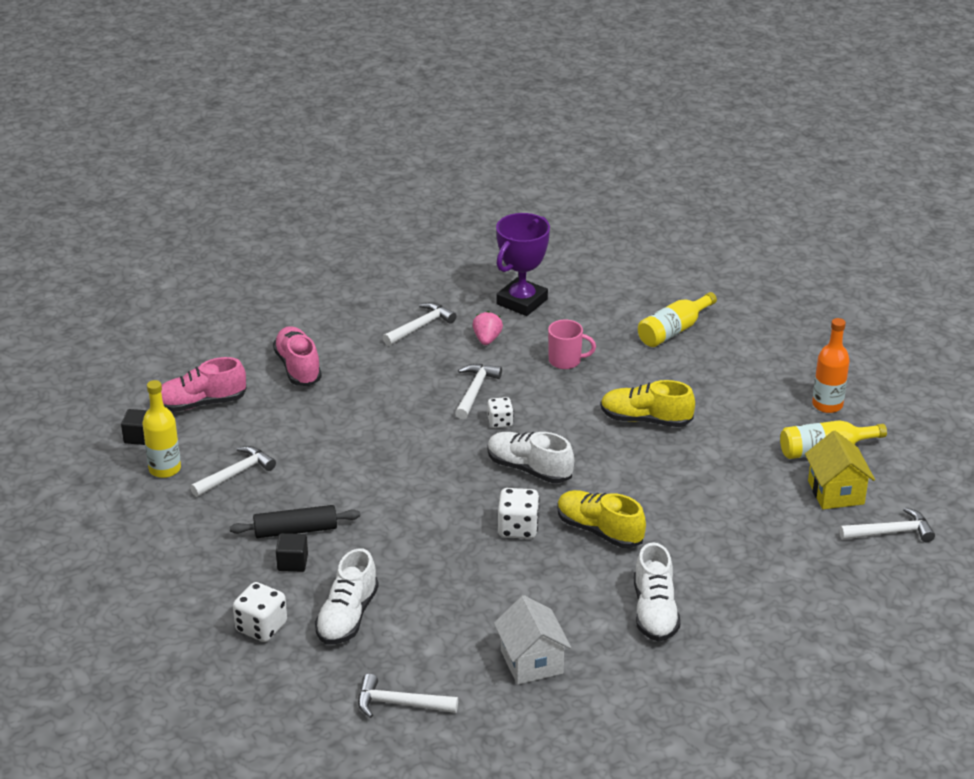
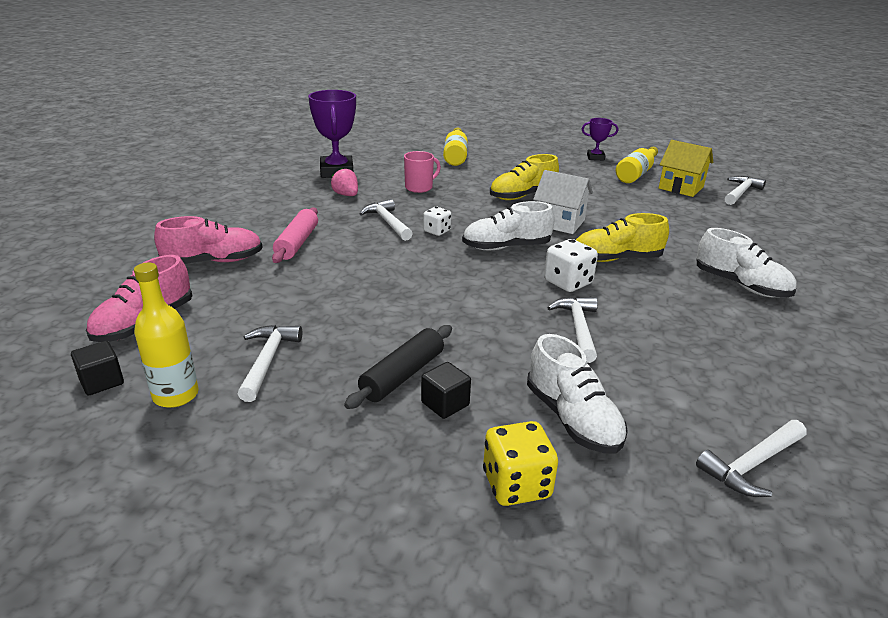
camera: 45 degrees left, 5 degrees down
(261, 627) = (516, 485): white dice -> yellow dice
(298, 367) = (213, 261): pink shoe -> pink shoe turned 135 degrees clockwise
(376, 378) = (297, 243): none -> pink rolling pin
(421, 326) = (283, 204): white hammer -> white hammer (578, 328)
(531, 662) = (753, 361): white house -> white house (559, 223)
(827, 405) = (595, 157): orange bottle -> purple trophy

